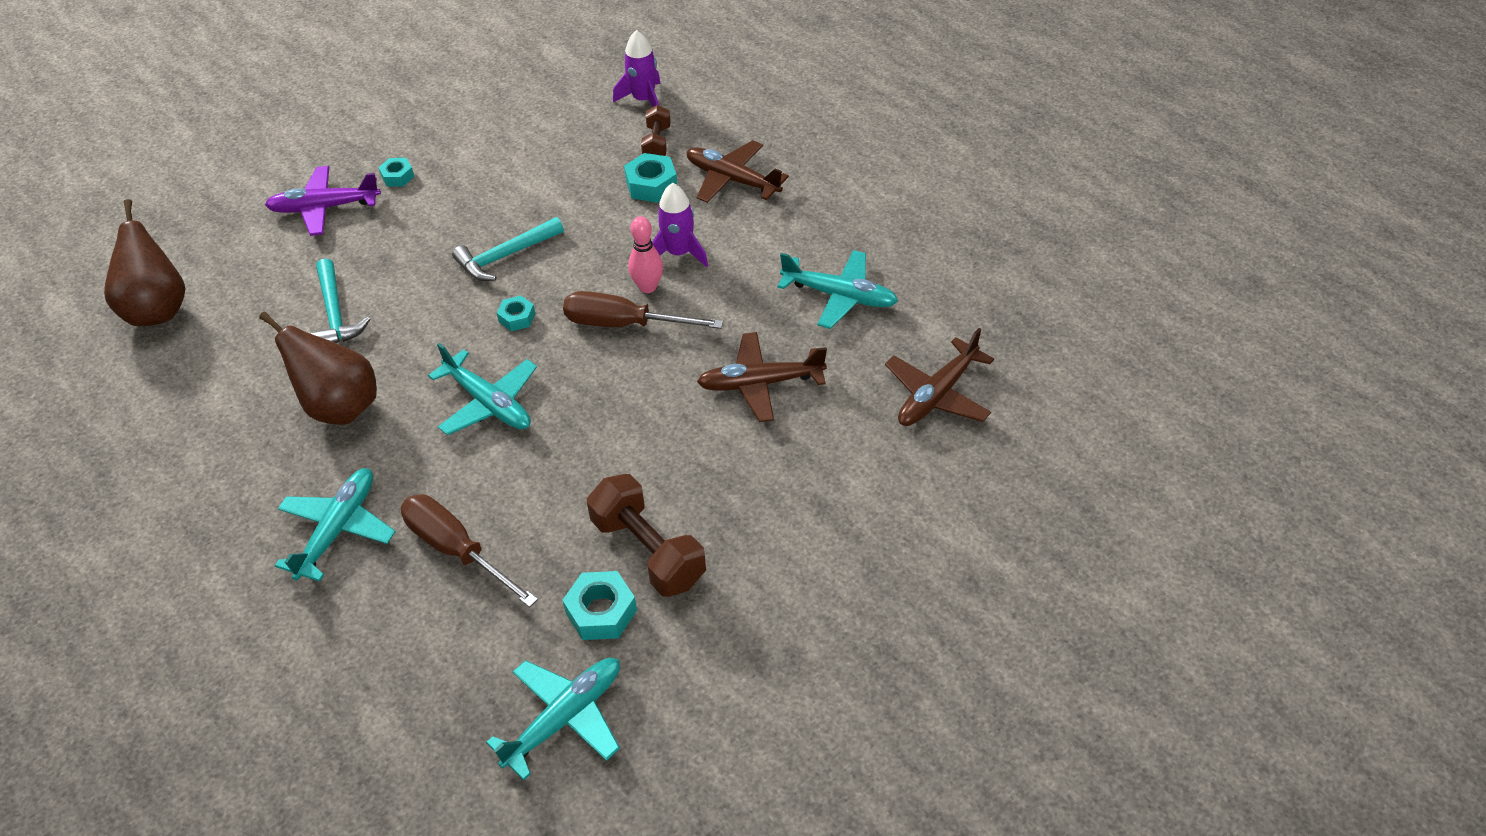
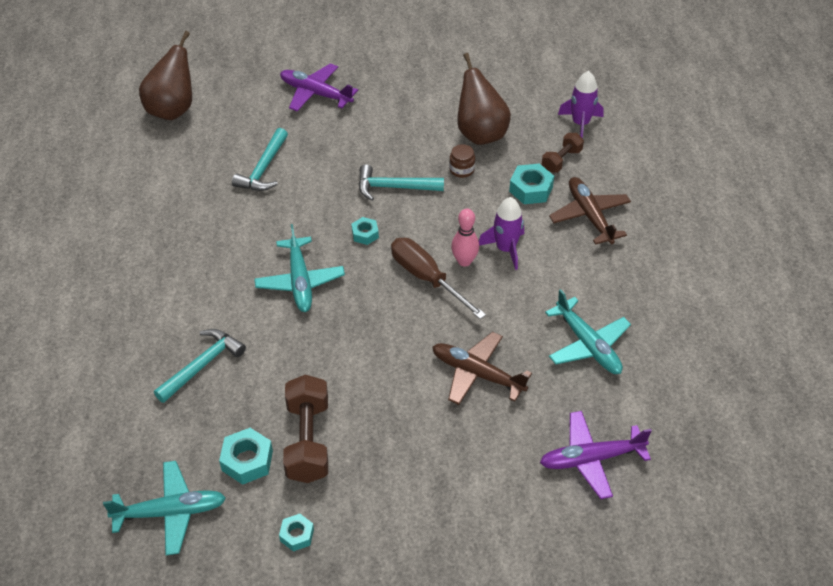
camera: 35 degrees right, 0 degrees up
(338, 530) = (151, 309): turquoise plane -> none
(340, 407) = (216, 231): brown pear -> brown pear (480, 133)
(397, 176) = (376, 95): turquoise nut -> turquoise nut (297, 535)
(457, 550) = (202, 365): brown screwdriver -> turquoise hammer
(562, 202) = (461, 169): none -> brown jar
(937, 394) = (591, 458): brown plane -> purple plane

